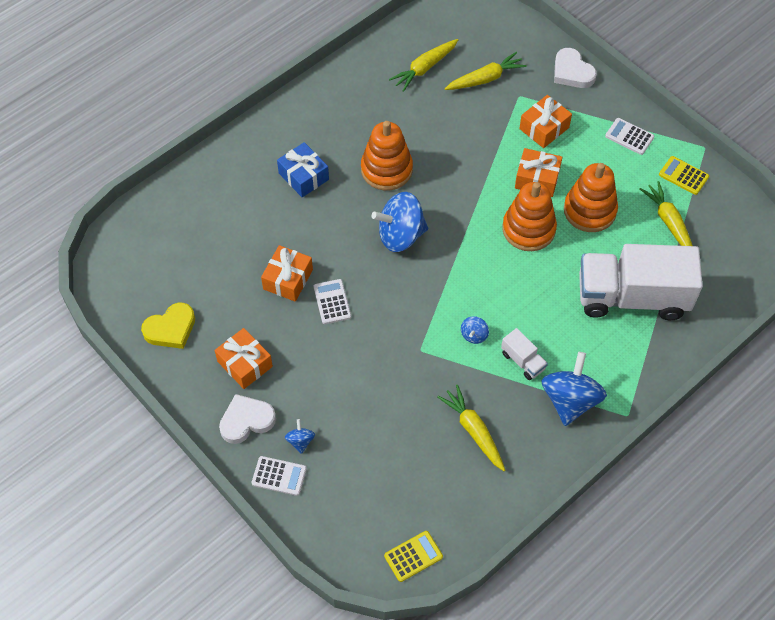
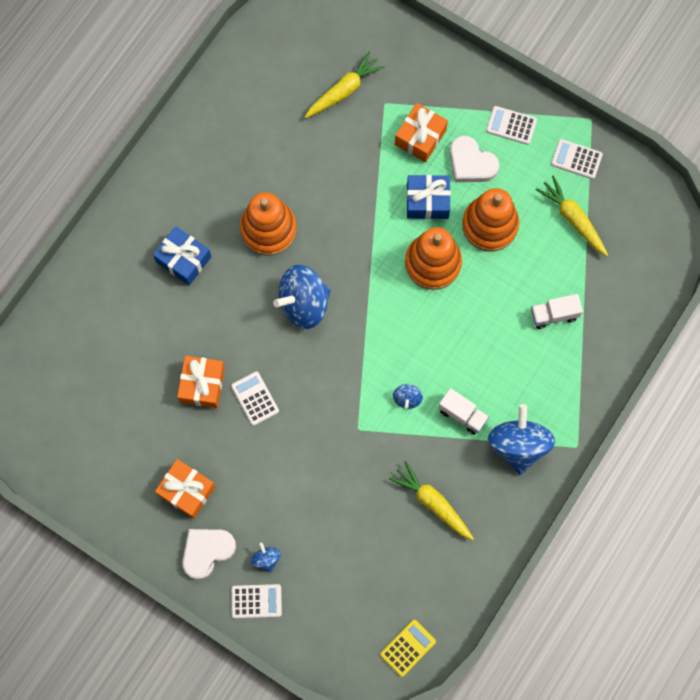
camera: 15 degrees left, 15 degrees up
(171, 329) = (99, 471): yellow heart -> none
(424, 68) = (275, 93): yellow carrot -> none
(537, 179) = (427, 201): orange gift -> blue gift
(572, 72) = (433, 59): white heart -> white heart (471, 163)
(632, 297) = (554, 315): white truck -> white truck, size x0.41
(683, 176) = (576, 159): yellow calculator -> white calculator

